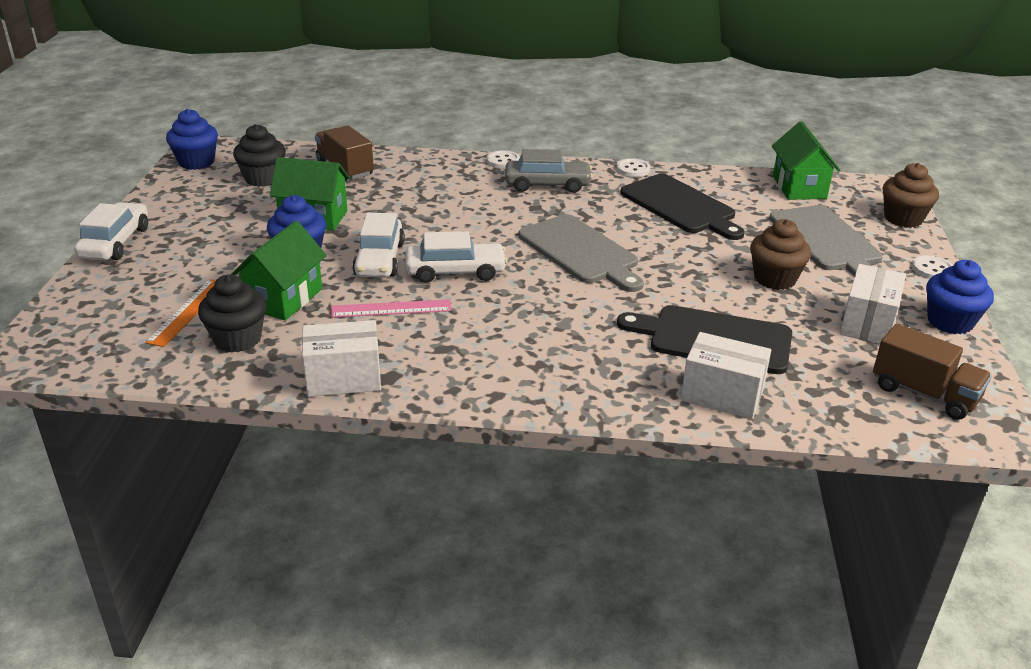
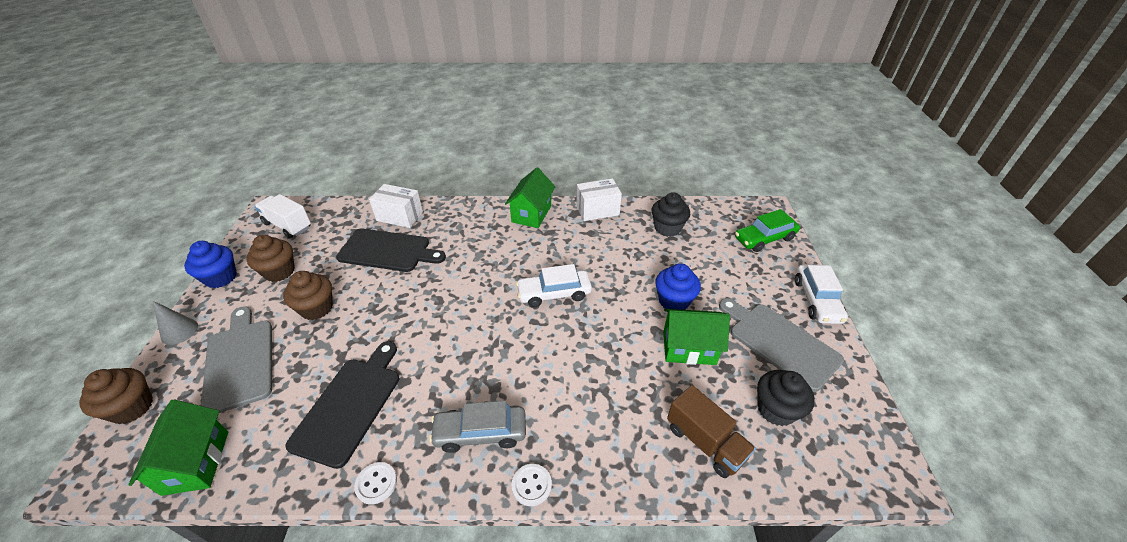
camera: 175 degrees right, 10 degrees up
(93, 312) = (764, 238): none -> green car
(188, 312) = (710, 244): orange ruler -> none
(196, 162) = (869, 436): blue cupcake -> none
(284, 299) = (659, 259): green house -> green house (531, 214)
(379, 259) = (613, 301): white car -> none
(391, 309) = (588, 257): pink ruler -> none
(581, 252) = (459, 325): grey cutting board -> grey cutting board (779, 343)
(681, 206) = (349, 405): black cutting board -> black cutting board turned 60 degrees clockwise
(867, 323) = (279, 271): white box -> brown cupcake
(924, 393) = (288, 225): brown truck -> white truck
(932, 269) = (179, 331): white button -> grey cone

